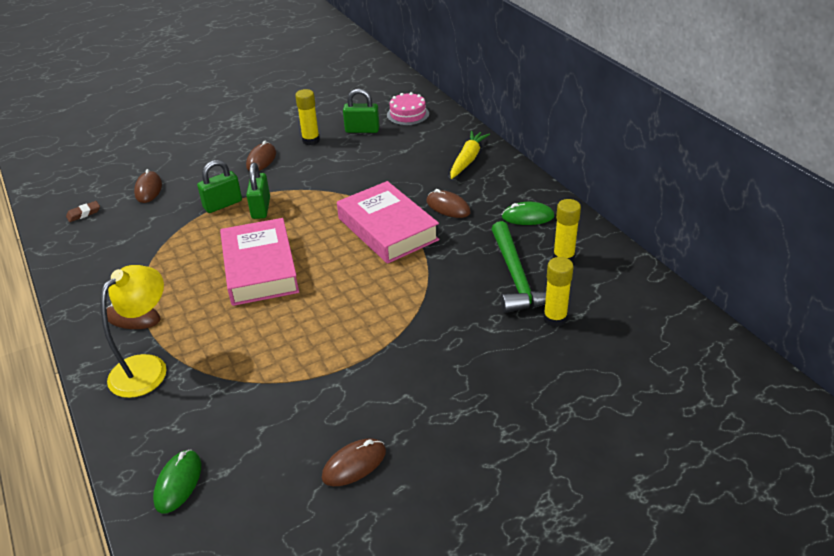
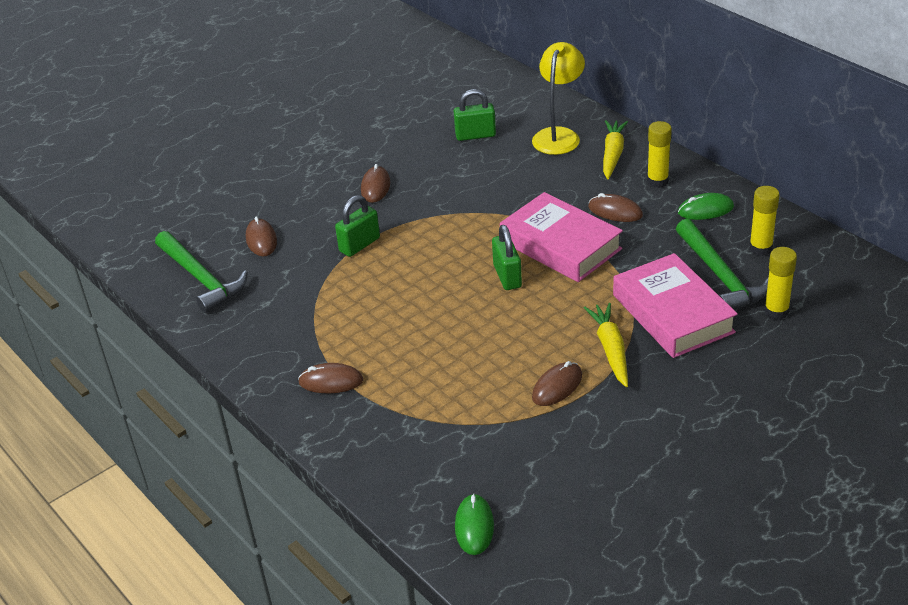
camera: 10 degrees left, 0 degrees up
(84, 213) = (201, 279): brown eraser -> green hammer
(147, 367) = (377, 427): yellow lamp -> yellow lamp (558, 135)
(260, 268) = (442, 308): pink book -> pink book (673, 313)
(261, 208) = (406, 243): green padlock -> green padlock (507, 276)
(311, 140) = (421, 156): yellow glue stick -> yellow glue stick (657, 181)
(354, 464) = (639, 479): brown mouse -> brown mouse (557, 386)
(387, 330) = (611, 350): none -> yellow carrot
(408, 114) = (519, 109): pink cake -> none

